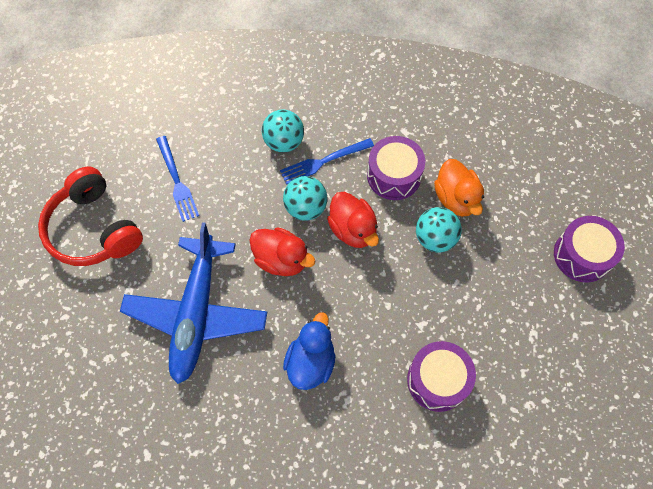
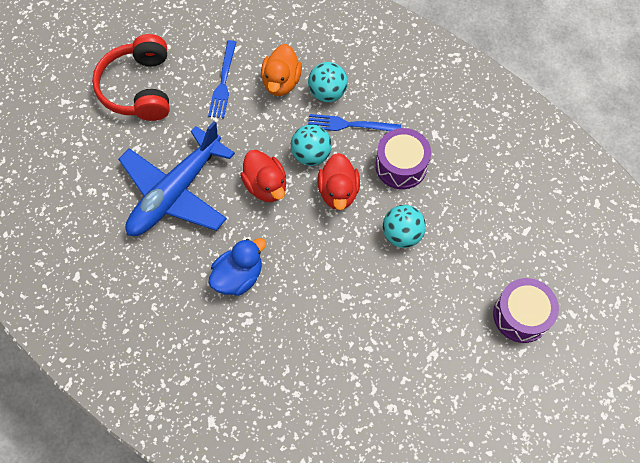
camera: 30 degrees right, 0 degrees up
(437, 380) = (329, 346): purple drum -> none
(456, 199) = (442, 211): orange duck -> orange duck (281, 82)

